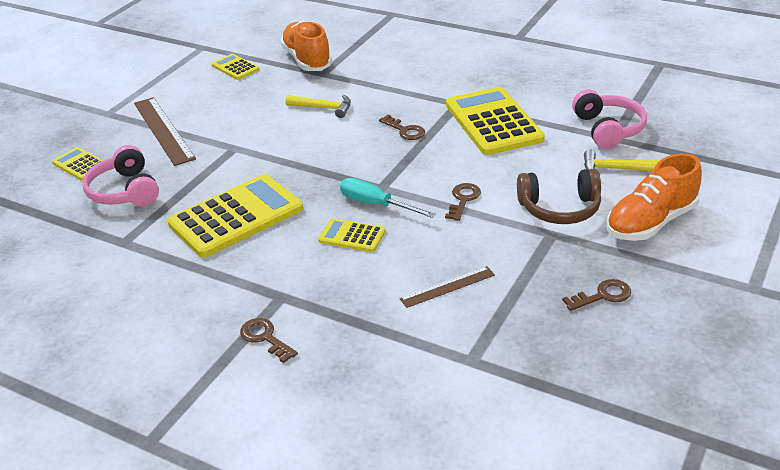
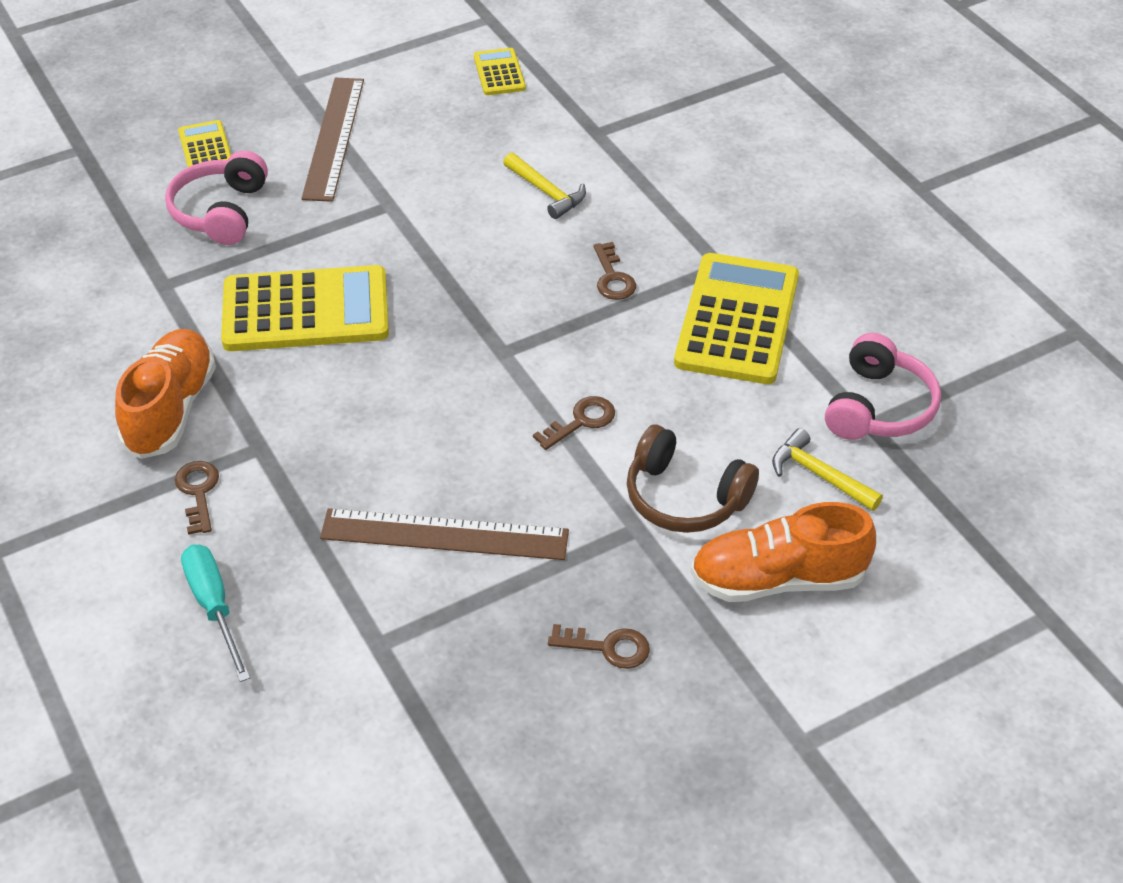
camera: 30 degrees right, 10 degrees up
(307, 60) = (598, 100): orange shoe -> orange shoe (171, 409)
(352, 236) = (405, 406): yellow calculator -> none
(376, 204) = (473, 375): turquoise screwdriver -> turquoise screwdriver (214, 607)
(447, 287) = (444, 534): brown ruler -> brown ruler, size x1.76

